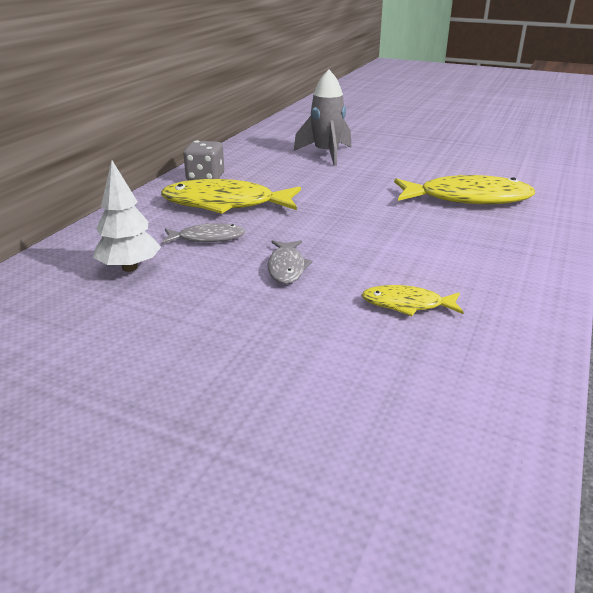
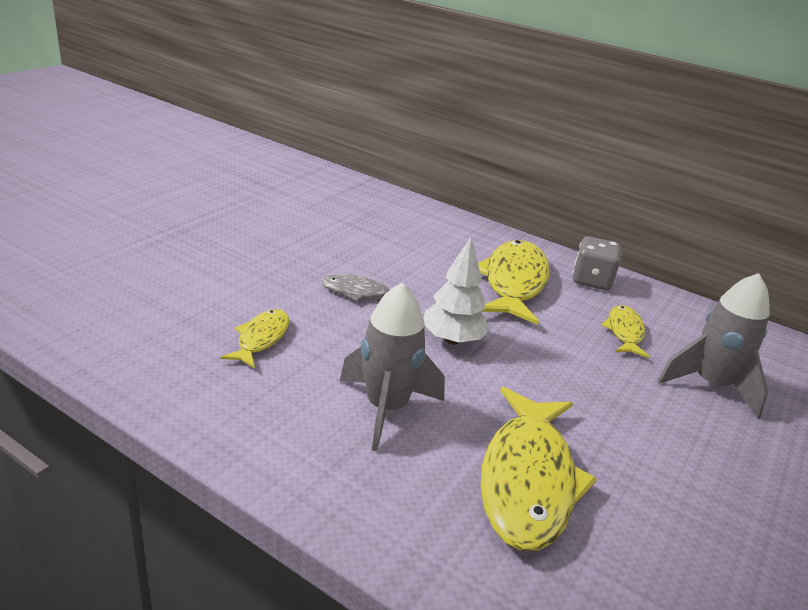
camera: 95 degrees right, 0 degrees up
(130, 267) = (385, 229): white tree -> white tree (452, 340)
(207, 238) = (431, 264): grey fish -> none
(280, 171) = (624, 332): none -> yellow fish
(447, 241) = (386, 408): none -> grey rocket

